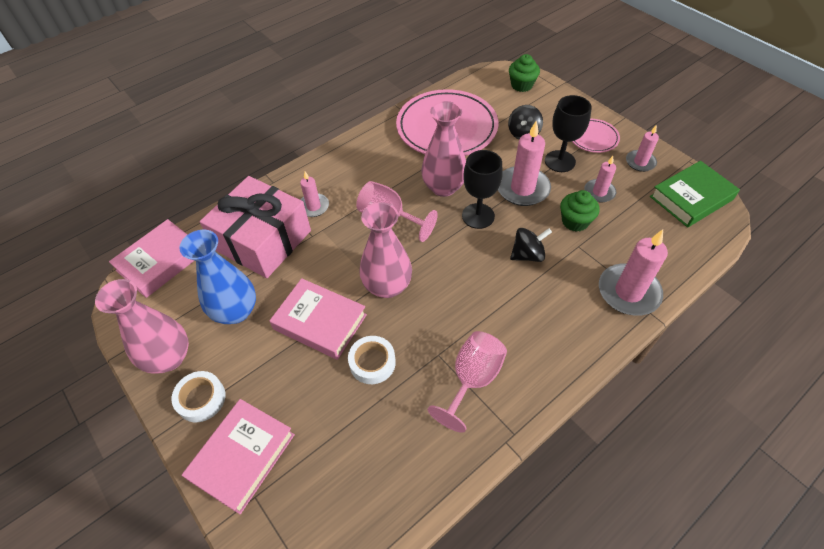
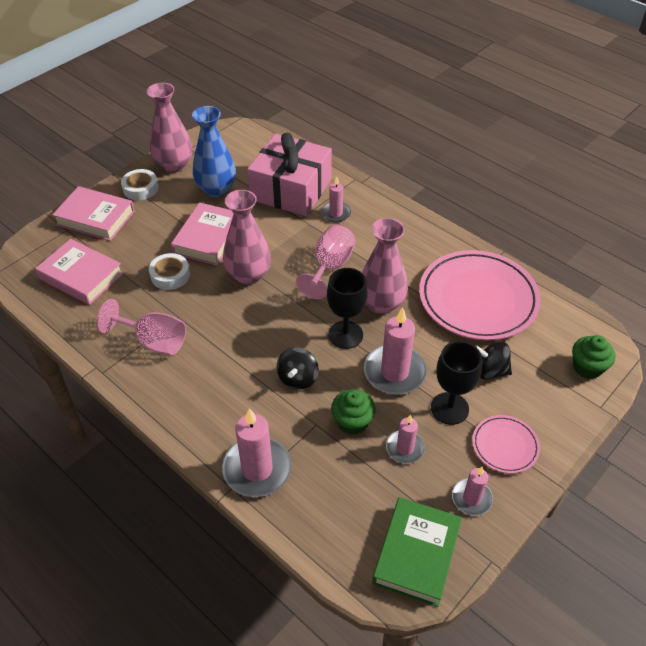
camera: 80 degrees right, 5 degrees down
(160, 262) = (261, 139): pink book -> pink book (81, 276)
(527, 255) = (298, 378): black spinning top -> black spinning top turned 45 degrees clockwise
(691, 198) = (416, 554): green book -> green book turned 60 degrees clockwise

